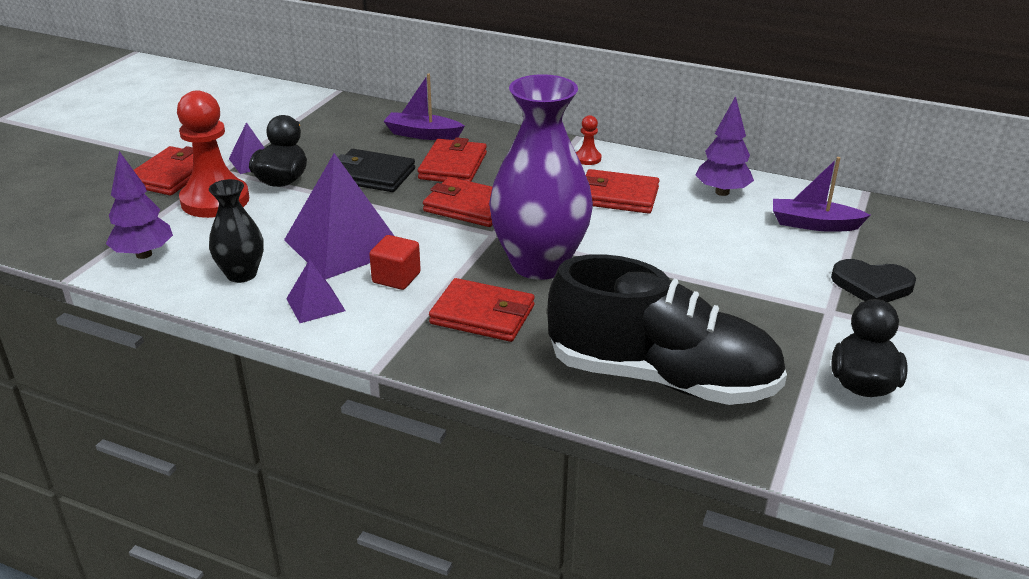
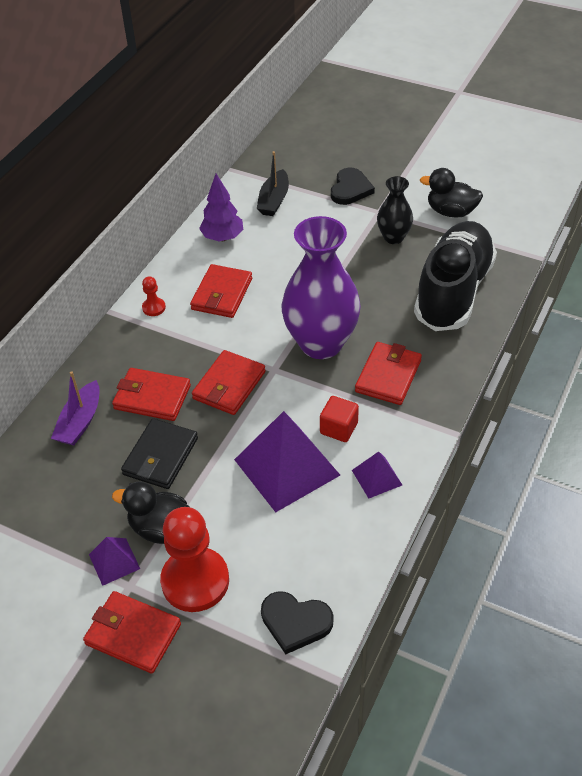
camera: 85 degrees left, 15 degrees up
(144, 254) = (295, 622): purple tree -> black heart
(241, 274) = (332, 535): black vase -> black vase (393, 237)
(813, 224) = (274, 200): purple boat -> black boat

